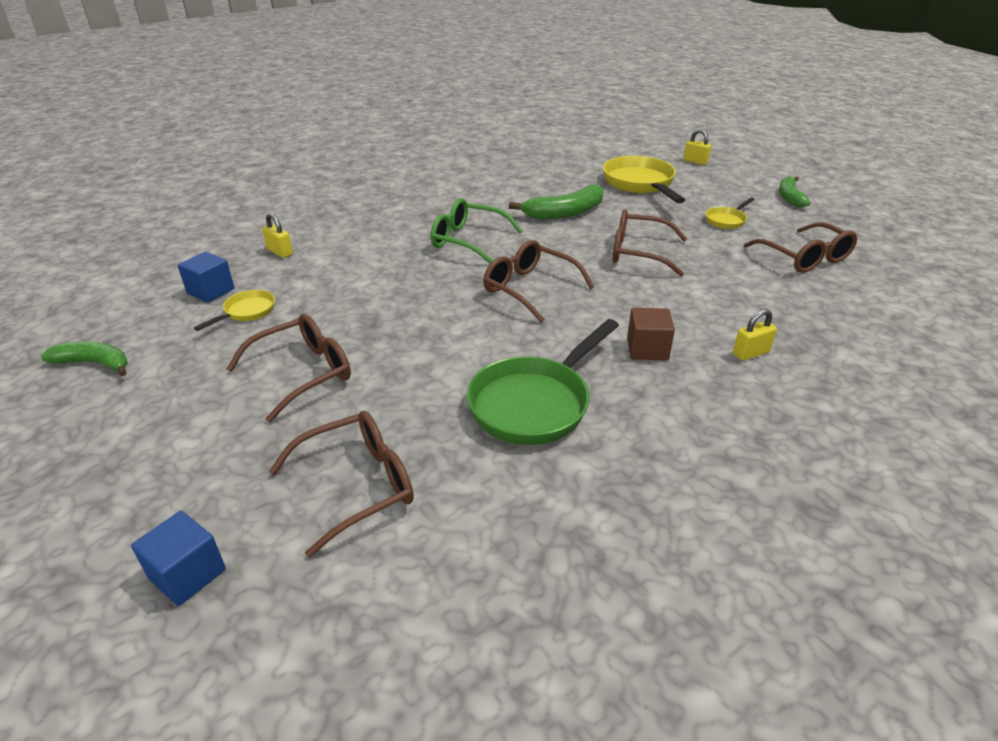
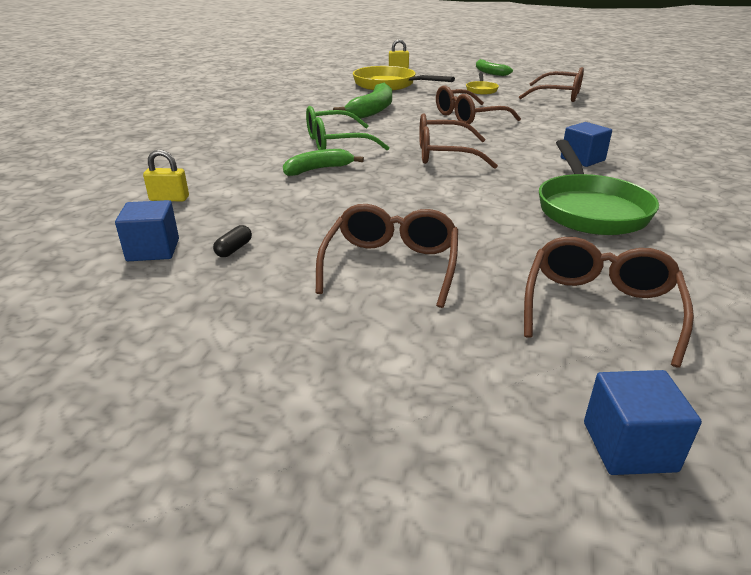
camera: 40 degrees left, 5 degrees down
(95, 363) = (133, 361): green banana -> green banana (318, 169)
(247, 312) = (234, 249): yellow pan -> black capsule
(647, 349) = (582, 159): brown cube -> blue cube
(751, 353) = (632, 142): yellow padlock -> none

